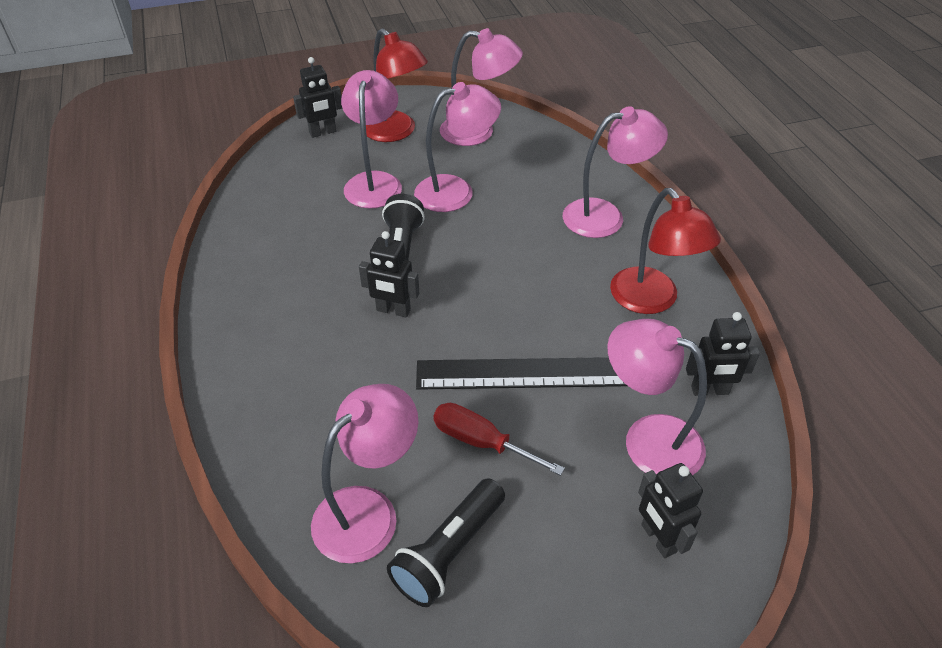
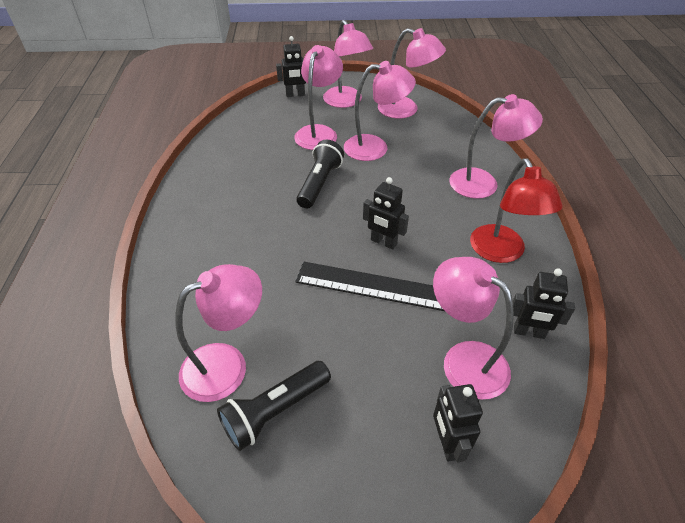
camera: 15 degrees right, 0 degrees up
(393, 310) = (299, 223): black robot -> black robot (383, 242)
(396, 132) = (346, 102): red lamp -> pink lamp
(481, 442) = (330, 332): red screwdriver -> none

